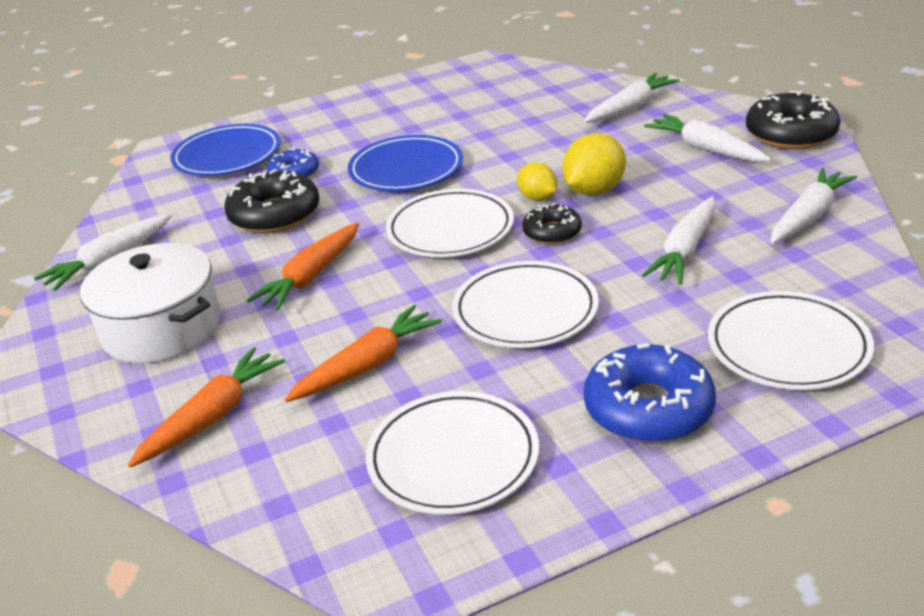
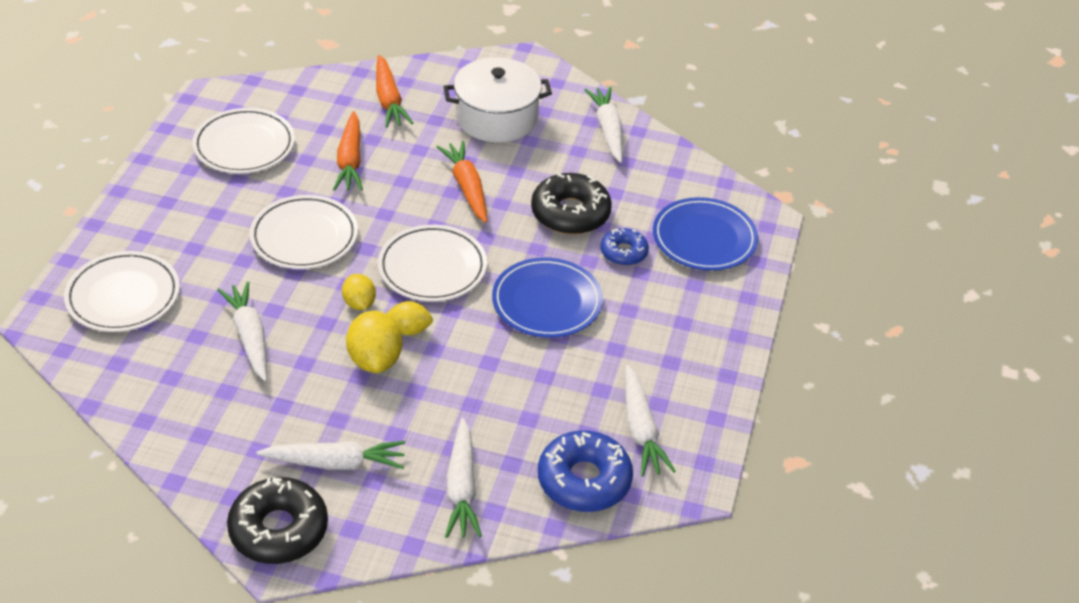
camera: 125 degrees right, 10 degrees up
(552, 232) = (359, 303): black donut -> yellow lemon
(648, 408) = (171, 218): blue donut -> blue donut (584, 480)
(808, 216) = (187, 421): white carrot -> white carrot (641, 429)

